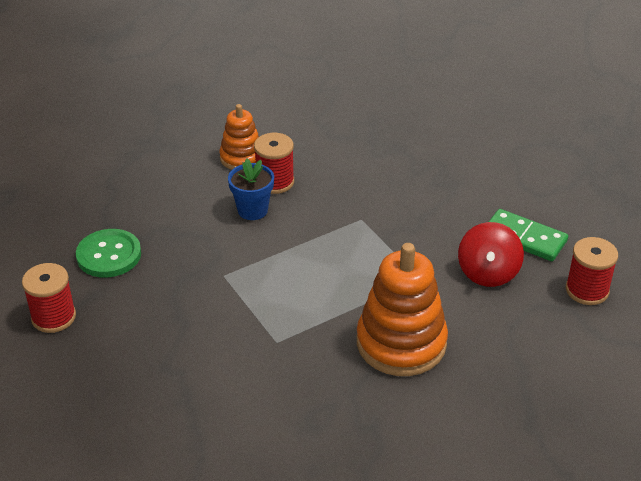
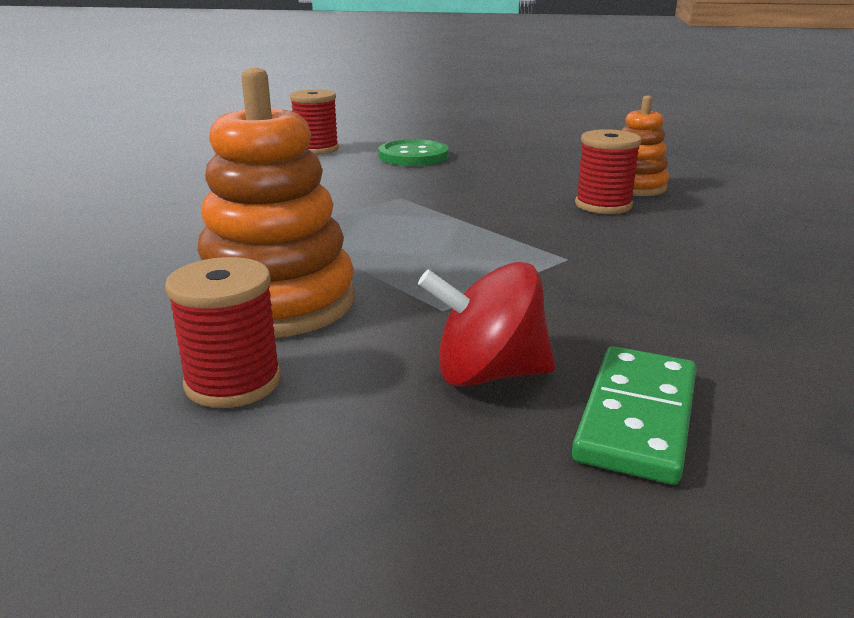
camera: 80 degrees right, 15 degrees down
(252, 210) = (533, 199): blue flower pot -> none
(587, 290) = (486, 528): red spool -> red spool (233, 382)

